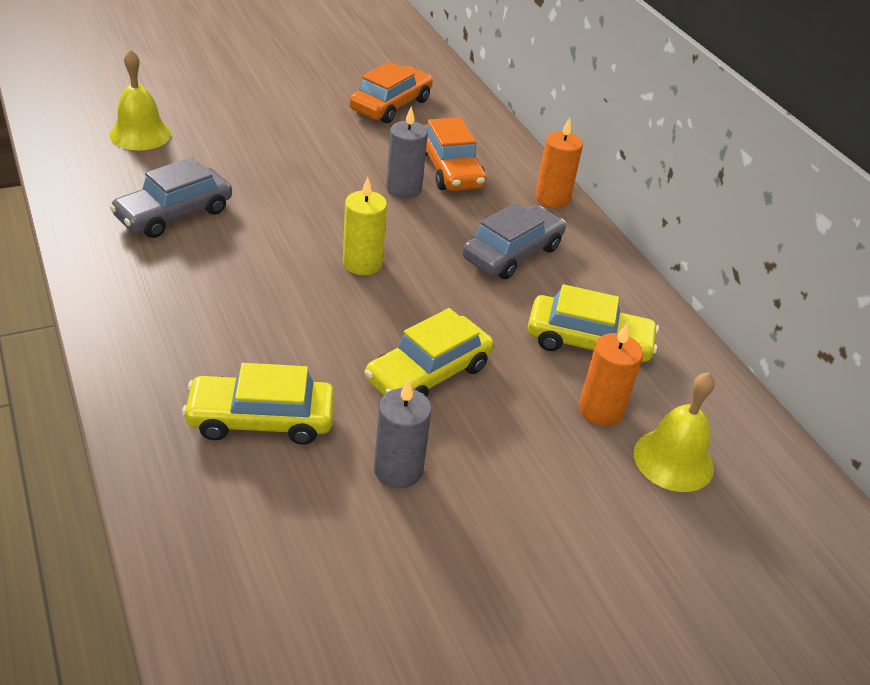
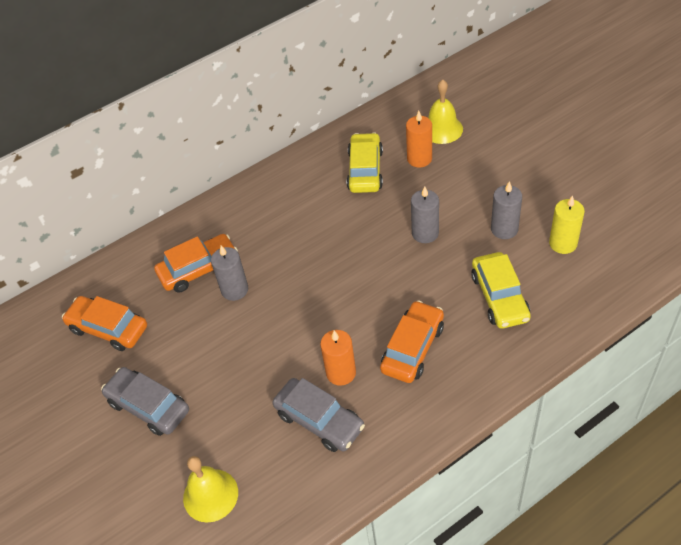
camera: 90 degrees left, 10 degrees up
(226, 308) = (413, 348): none -> orange car
(362, 263) = (334, 290): yellow candle -> yellow candle (563, 243)
(428, 373) = (425, 233): yellow car -> grey candle
(512, 253) = (291, 217): grey car -> grey car (148, 406)
(552, 198) = (218, 207): orange candle -> orange candle (341, 373)

